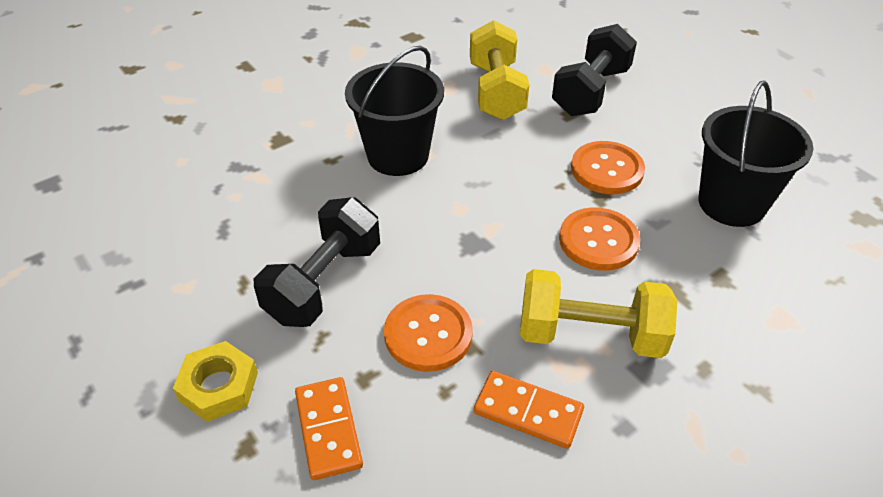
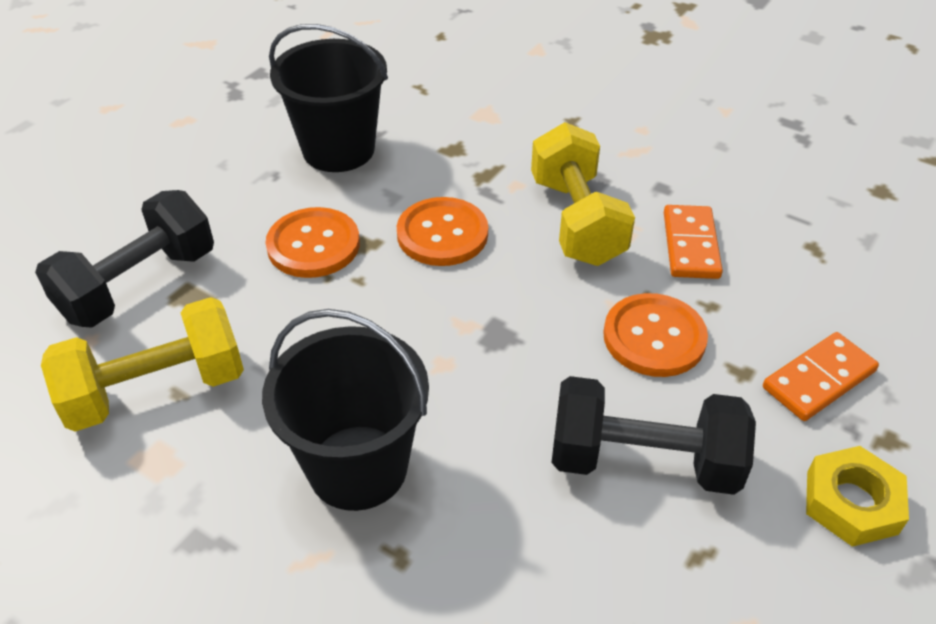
camera: 110 degrees left, 0 degrees up
(591, 91) = (138, 285): black dumbbell -> black dumbbell turned 60 degrees counterclockwise

